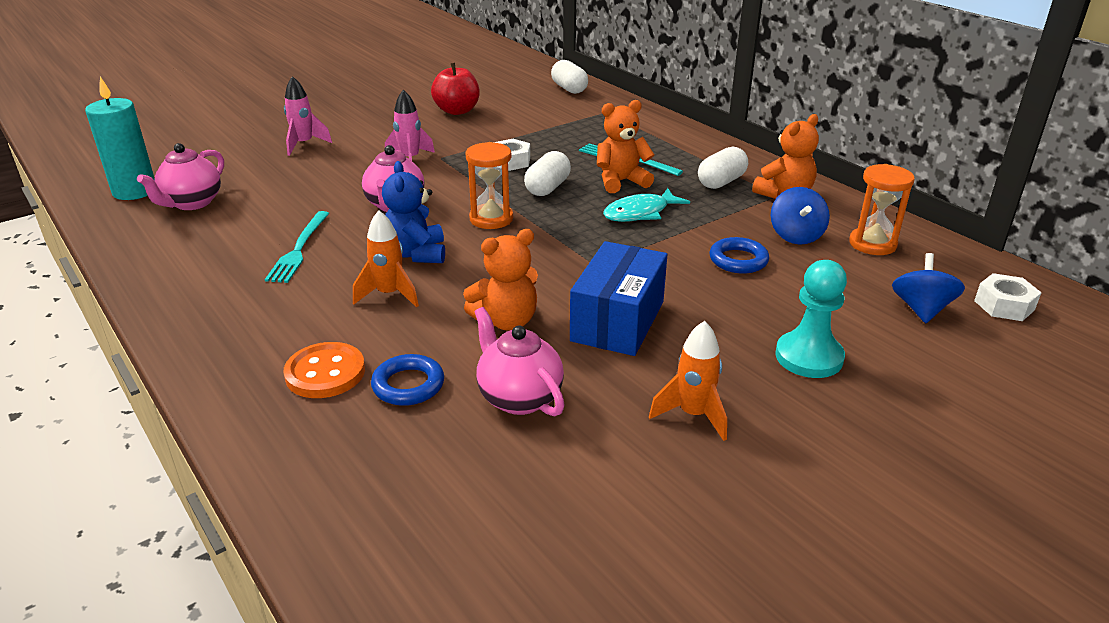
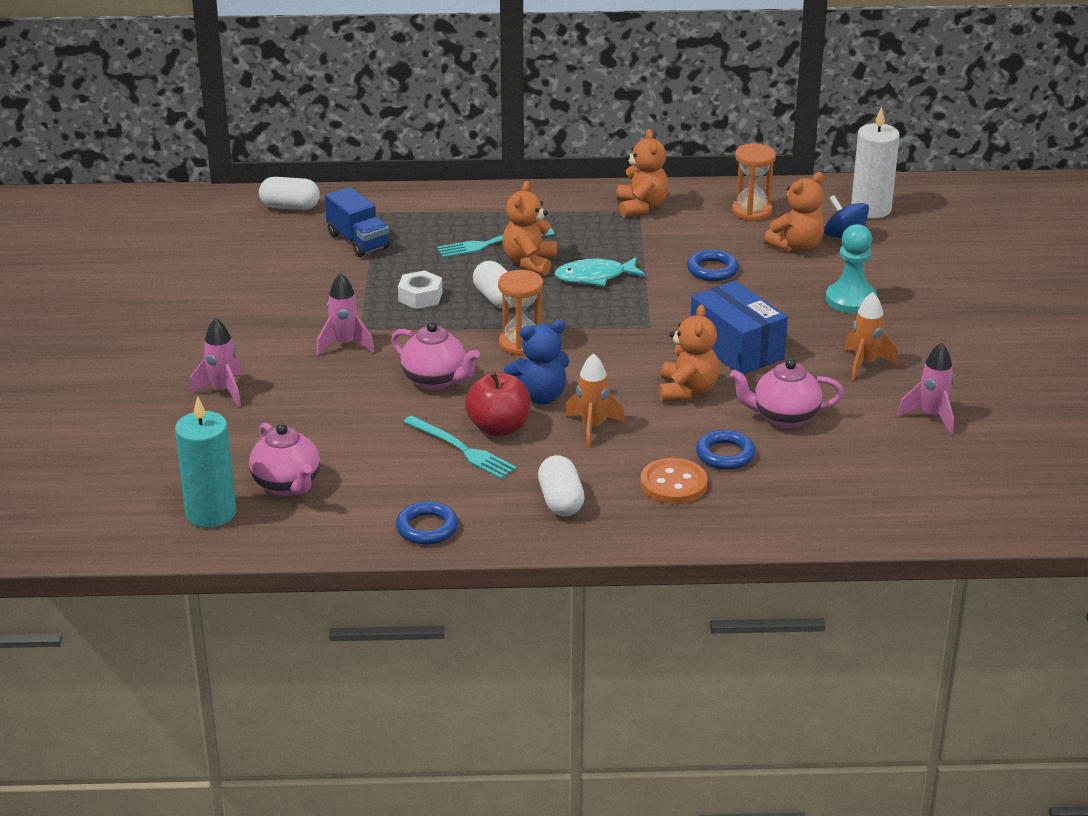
camera: 55 degrees left, 0 degrees up
(162, 275) = (427, 528): none -> blue ring
(416, 254) = (539, 396): blue teddy bear -> blue teddy bear turned 45 degrees counterclockwise
(457, 111) = (258, 283): red apple -> red apple (499, 428)
(557, 119) = (358, 241): none -> blue truck
(640, 213) = (594, 277): turquoise fish -> turquoise fish turned 75 degrees clockwise
(642, 513) = (931, 416): none -> pink rocket
(721, 182) = (588, 222): white capsule -> white capsule (560, 501)
(796, 236) = (706, 233): blue spinning top -> none
(855, 288) = (796, 246): none -> orange teddy bear
(1004, 305) = (871, 209): white nut -> white candle

